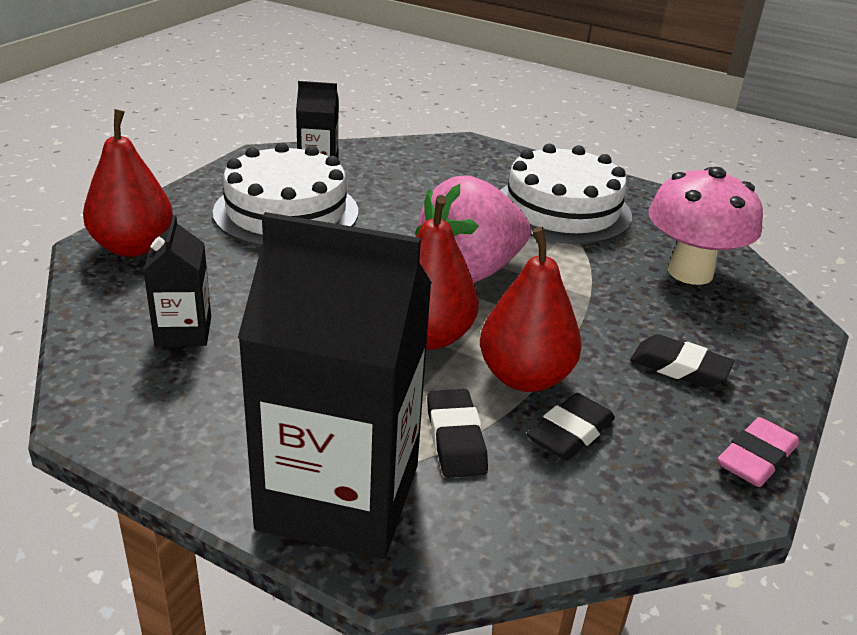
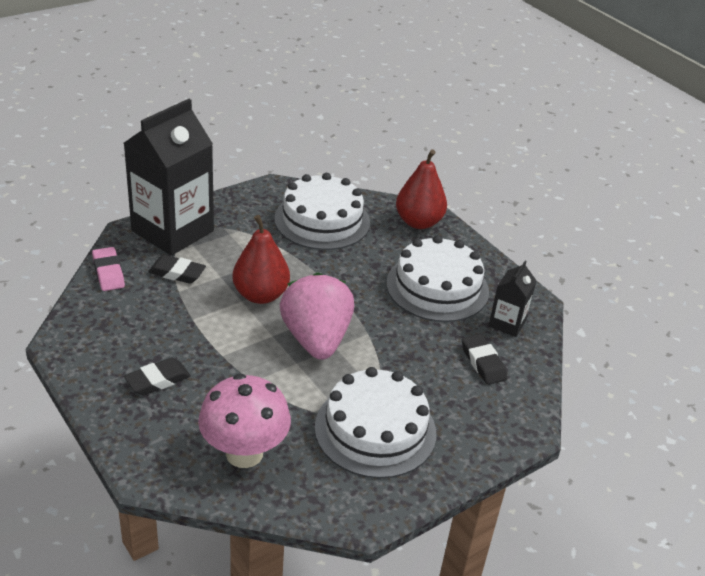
camera: 115 degrees right, 5 degrees up
(183, 331) = (322, 220): black carton -> white cake
(524, 377) = (200, 314): red pear -> none
(570, 433) = (148, 310): black eraser -> black eraser (483, 363)
(756, 458) = (73, 365): pink eraser -> pink eraser (108, 272)

